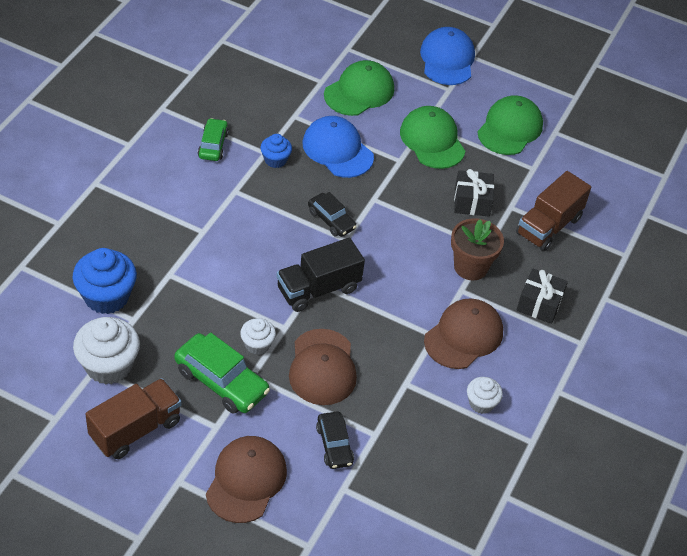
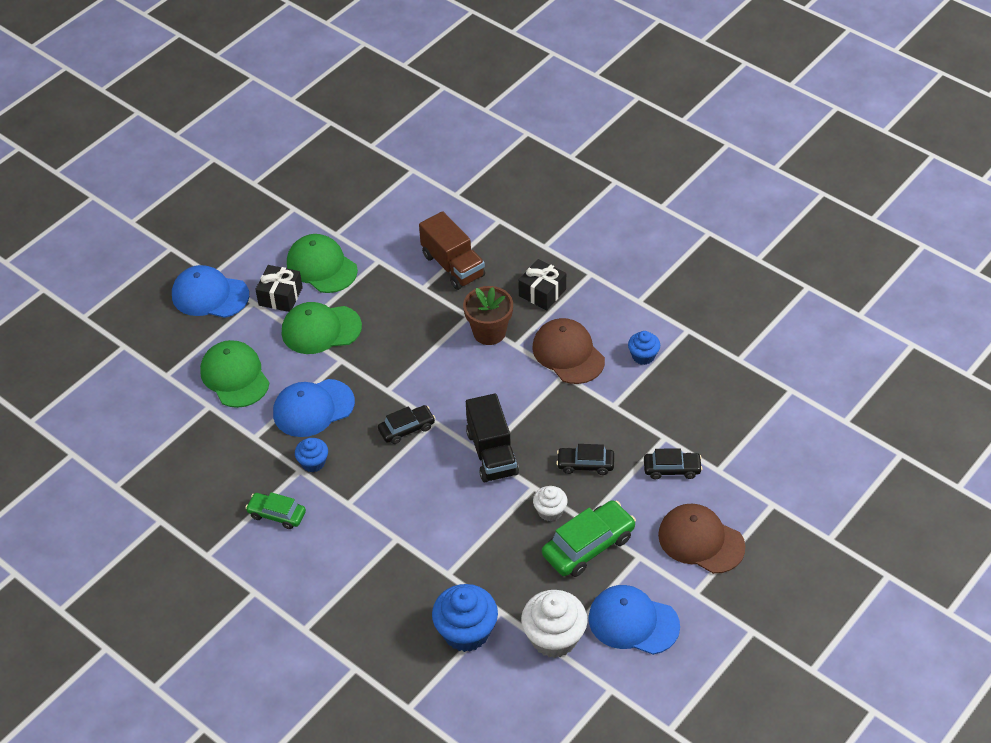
camera: 70 degrees left, 0 degrees up
(135, 429) = (633, 622): brown truck -> blue cap
(322, 367) = (585, 464): brown cap -> black car
(472, 202) = (409, 315): black gift -> black gift (280, 296)
(481, 403) = (643, 356): white cupcake -> blue cupcake

